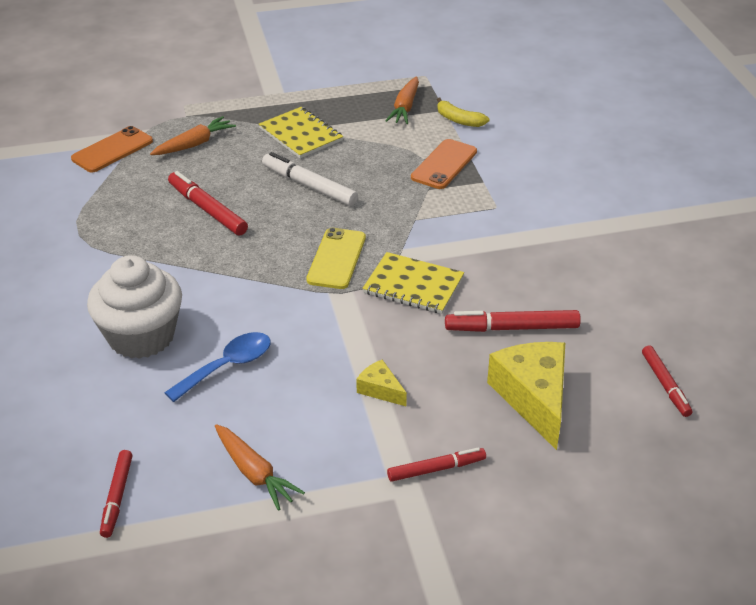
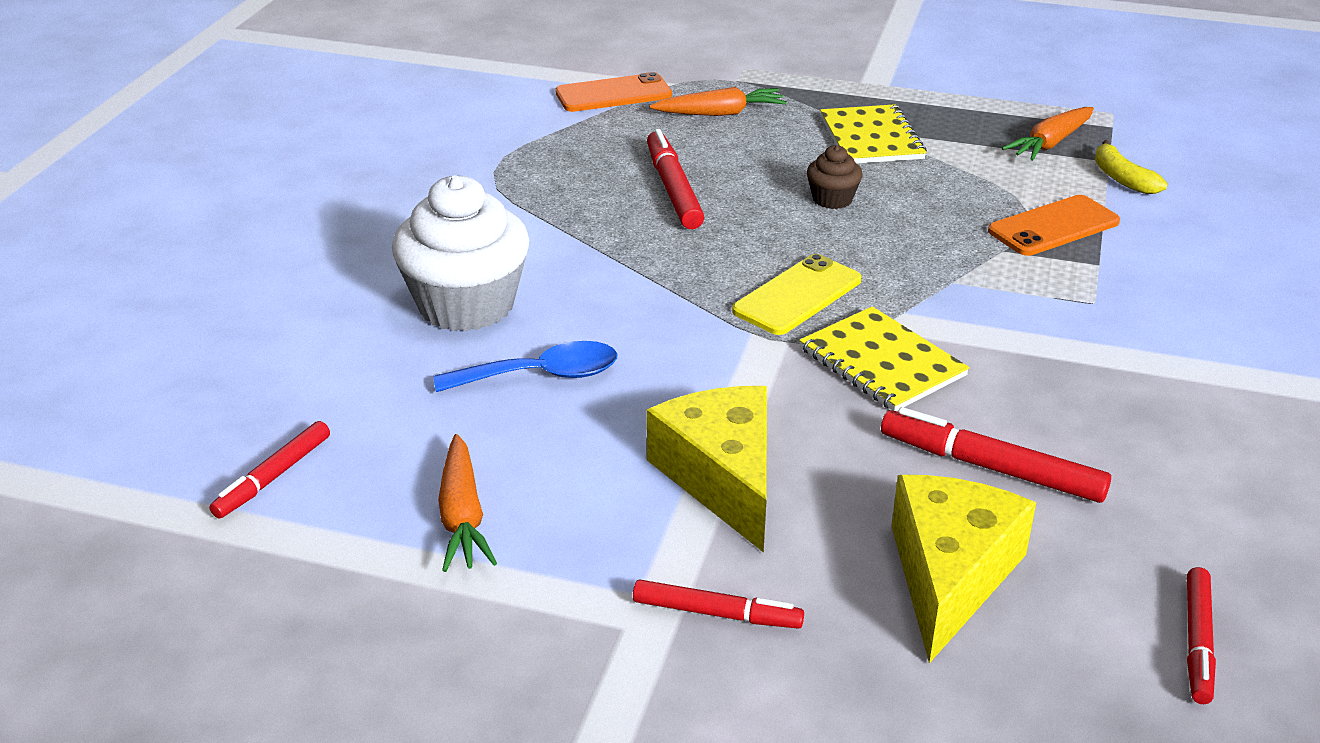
camera: 30 degrees right, 5 degrees down
(309, 186) = (832, 199): white marker -> brown cupcake
(380, 389) = (722, 478): yellow cheese -> yellow cheese, size x2.06

